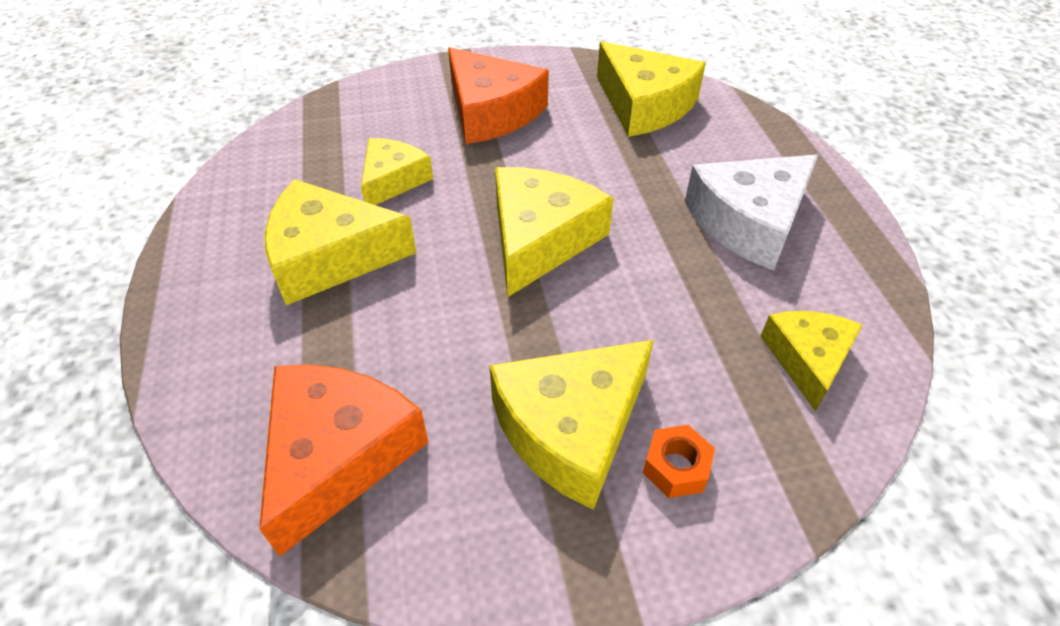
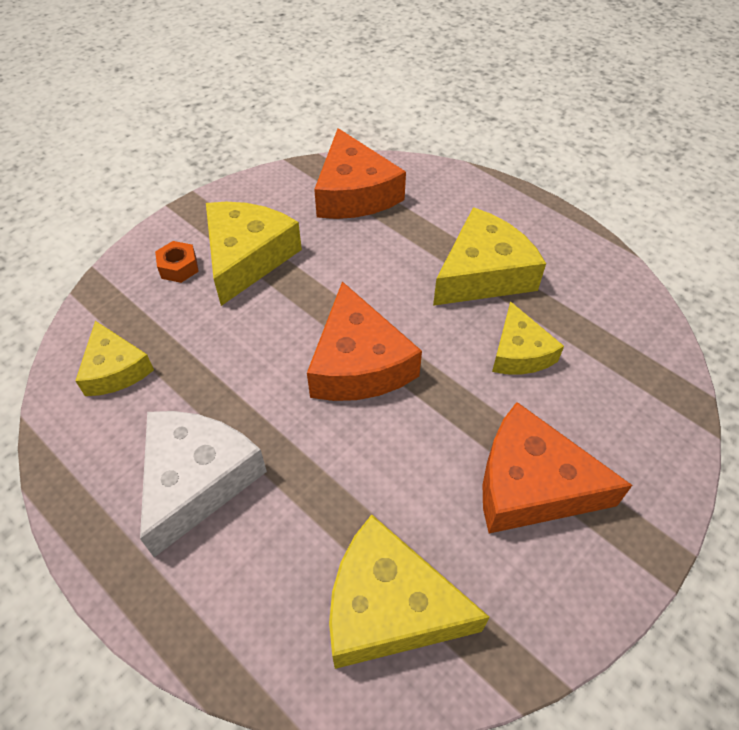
camera: 145 degrees right, 5 degrees up
(540, 239) = (359, 363): yellow cheese -> orange cheese

